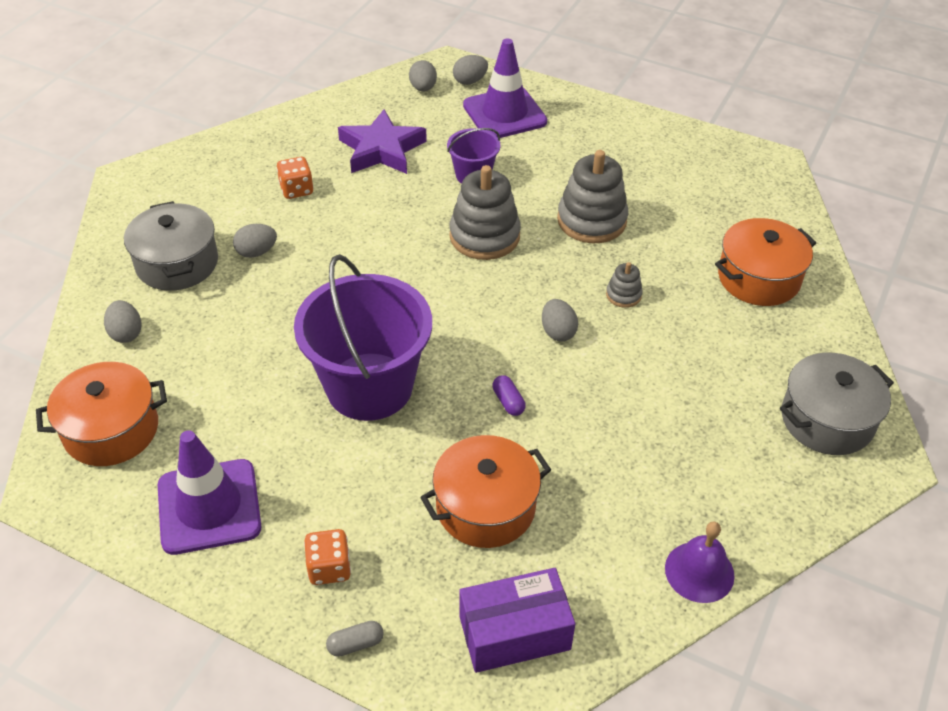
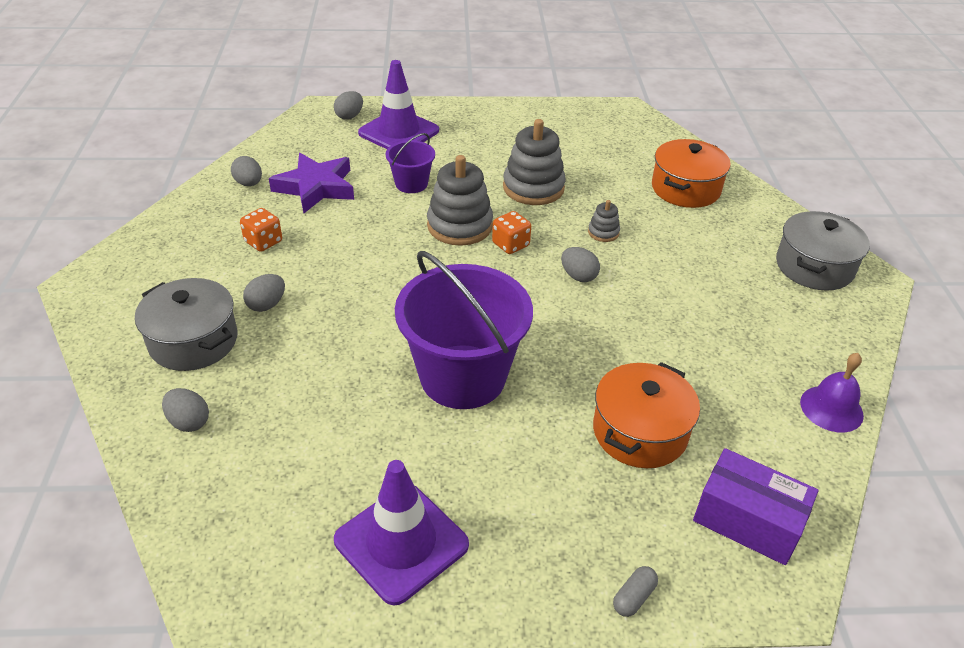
camera: 30 degrees left, 5 degrees down
(111, 430) = (243, 517): orange pot -> none
(329, 568) = (556, 543): orange dice -> orange dice (510, 244)
(423, 88) = (313, 132): grey egg -> grey egg (249, 183)
(508, 402) = (586, 343): purple capsule -> none
(514, 632) = (748, 520): purple box -> purple box turned 75 degrees clockwise

